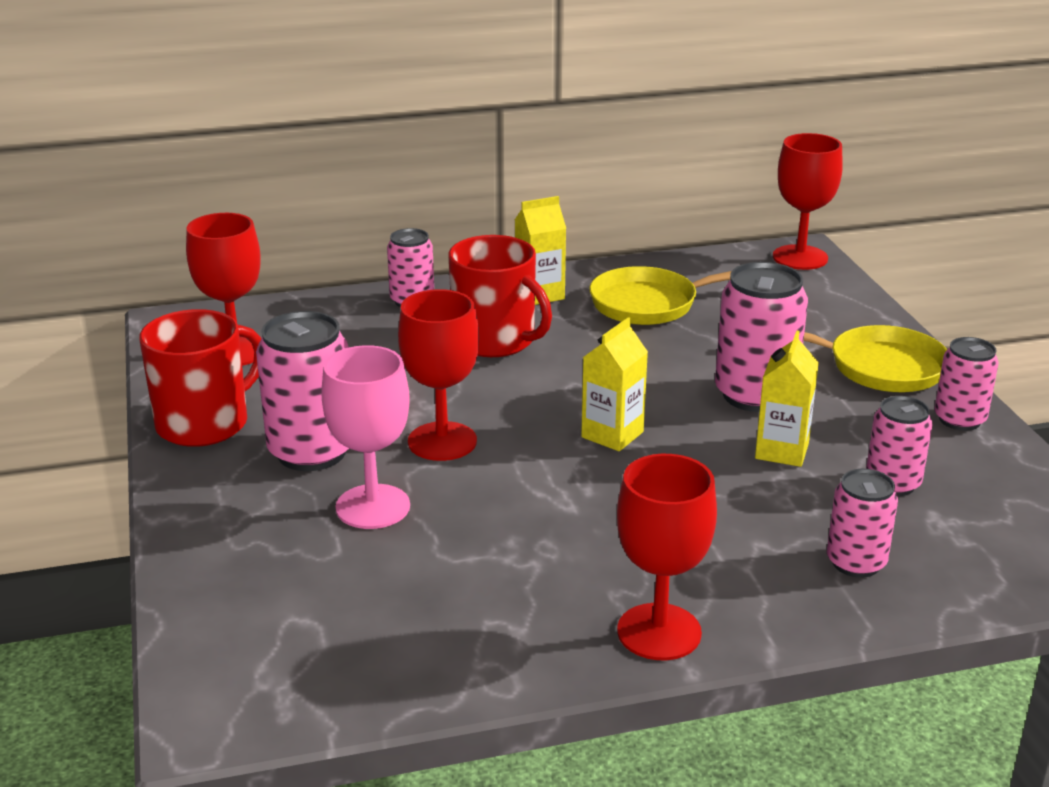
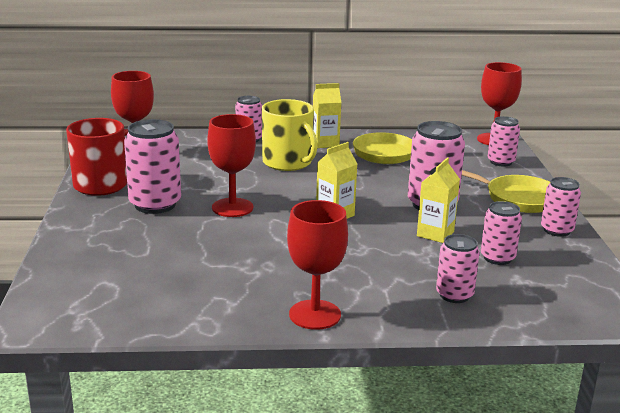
camera: 10 degrees right, 5 degrees down
(373, 507) = (176, 234): pink goblet -> none
(495, 340) = (288, 162): red mug -> yellow mug
(827, 299) = (501, 162): none -> pink can

